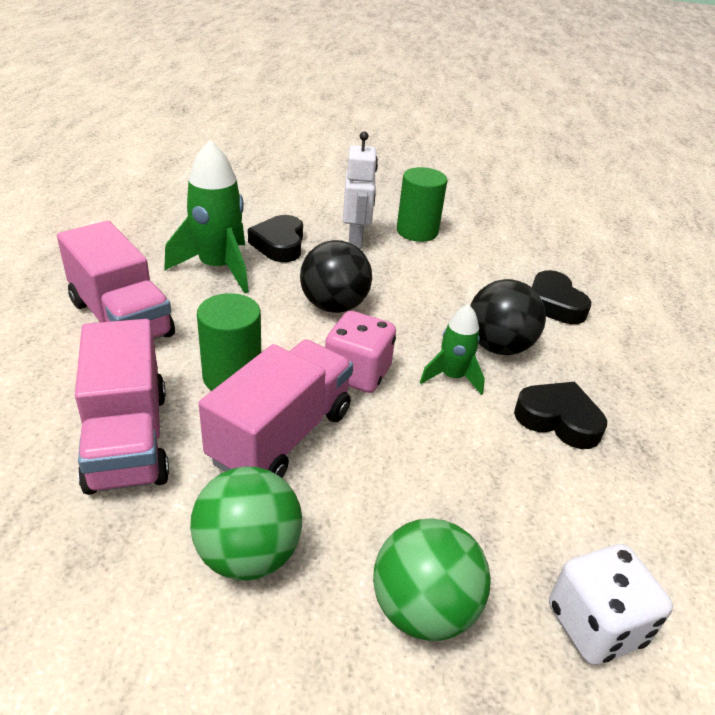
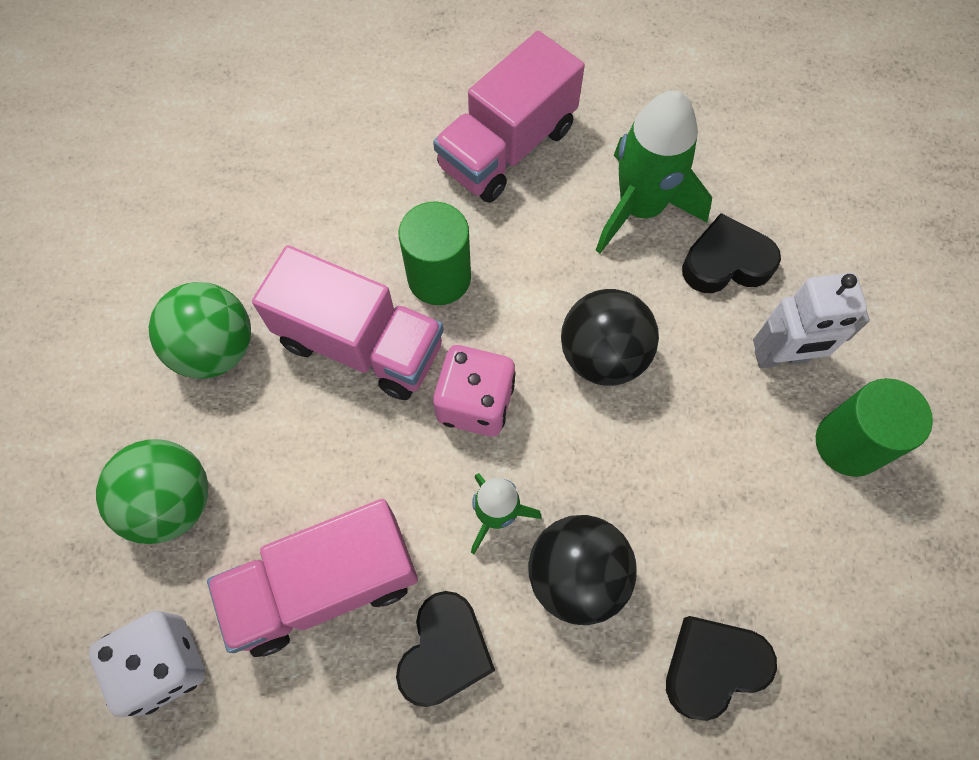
camera: 85 degrees right, 30 degrees up
(127, 439) = (332, 216): pink truck -> pink truck (325, 585)

